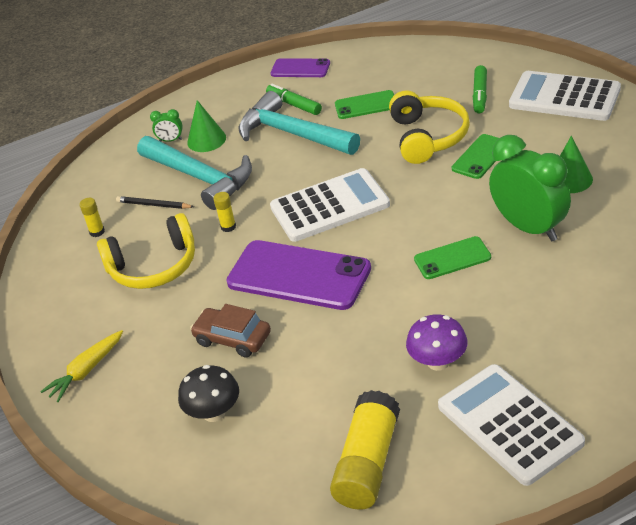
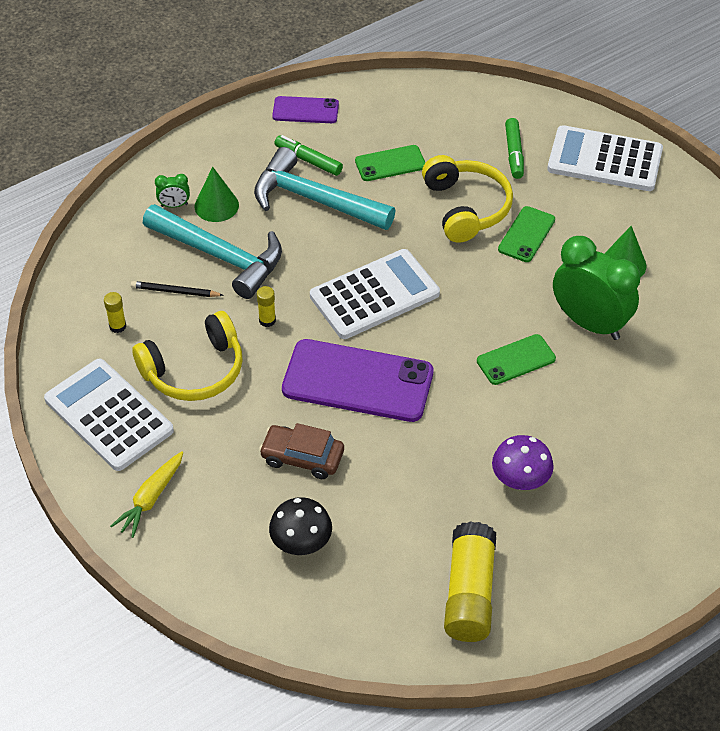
camera: 15 degrees left, 10 degrees up
(509, 424) = (600, 547): white calculator -> white calculator (109, 415)

